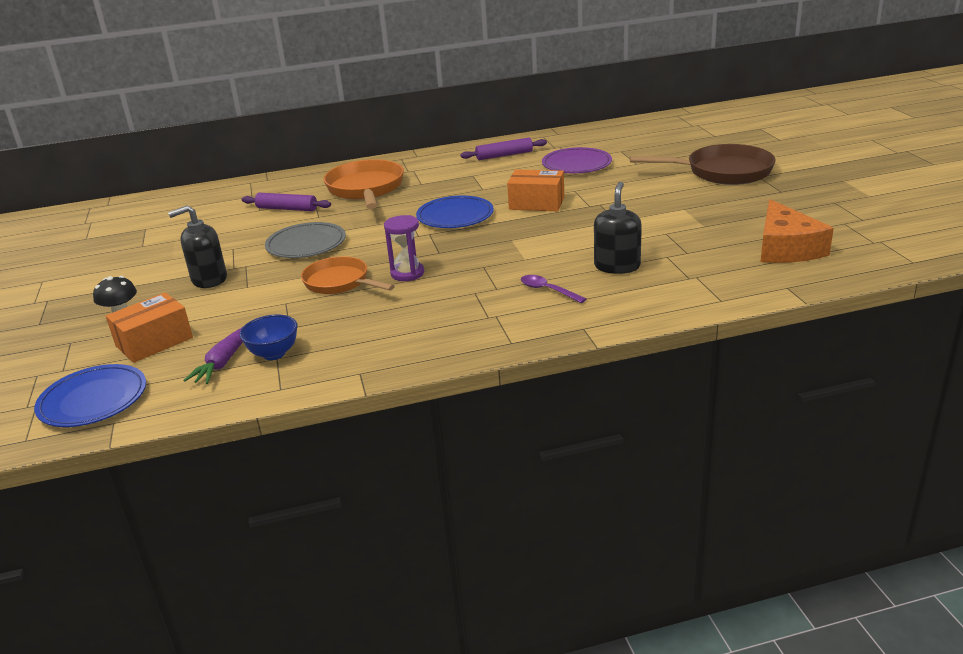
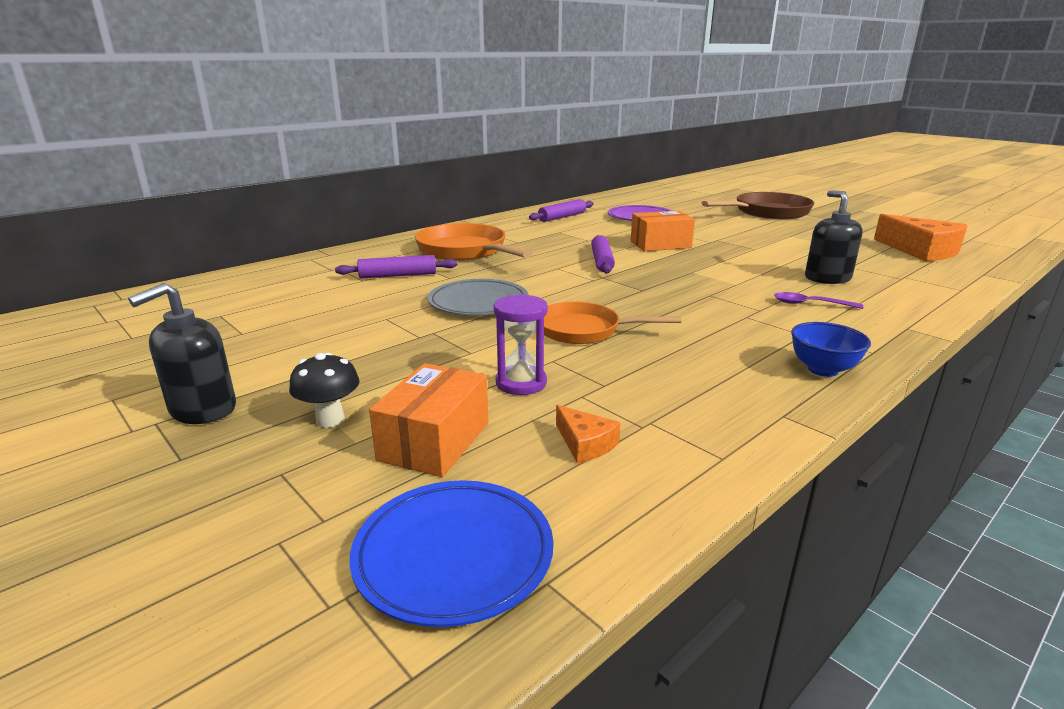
camera: 30 degrees left, 5 degrees down
(209, 279) = (404, 353): black soap dispenser -> black soap dispenser (202, 409)
(223, 362) = (585, 443): purple carrot -> orange cheese
(274, 354) = (637, 418): blue bowl -> blue bowl (822, 370)
(407, 273) = (644, 311): purple hourglass -> purple hourglass (521, 383)
(455, 216) = (602, 261): blue plate -> purple rolling pin

